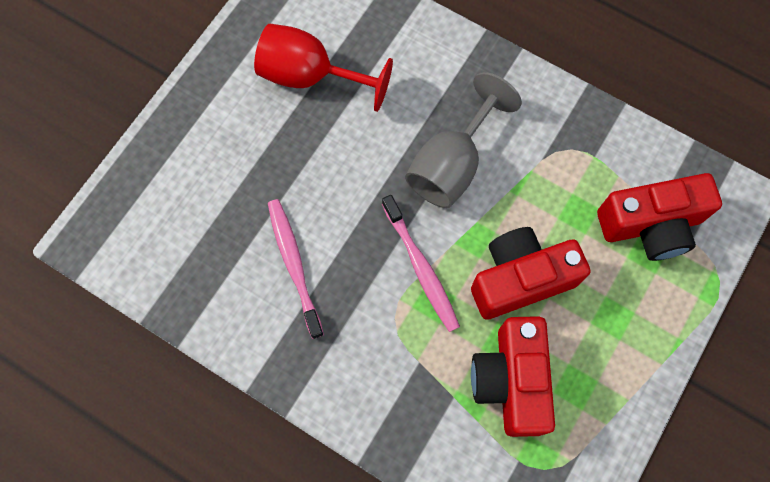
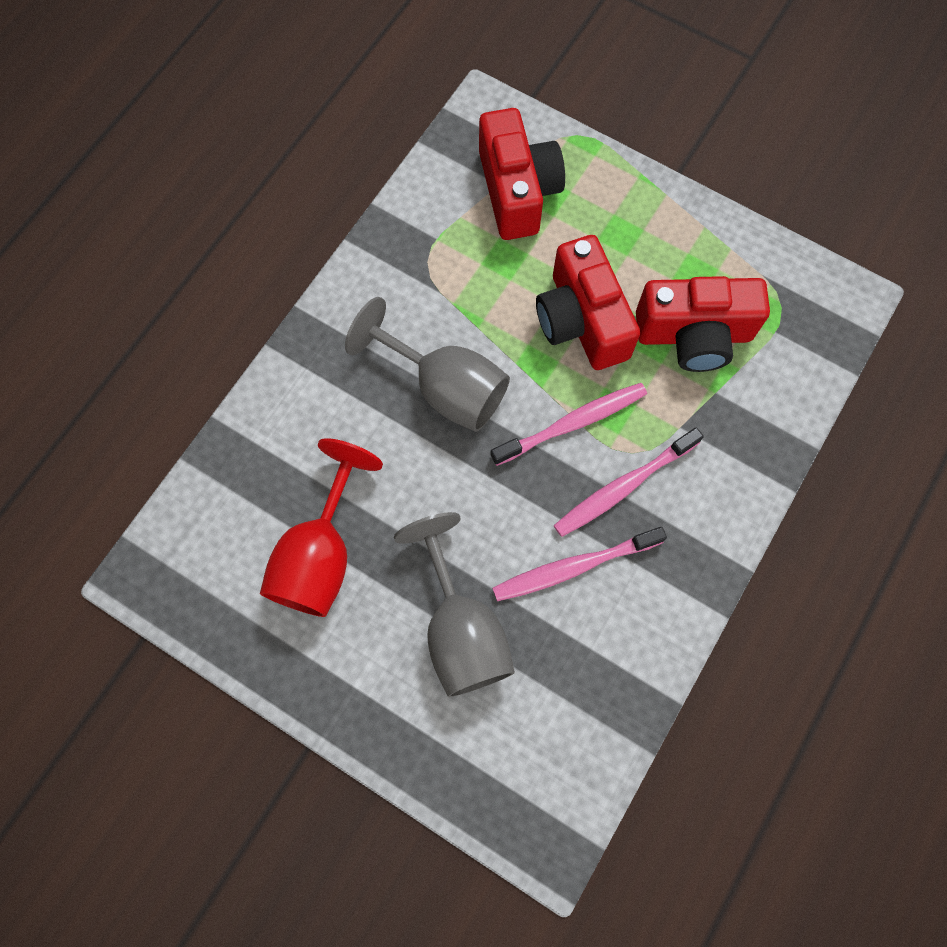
camera: 90 degrees left, 0 degrees up
(247, 178) = (461, 629): none -> grey goblet
(363, 309) = (624, 486): none -> pink toothbrush

